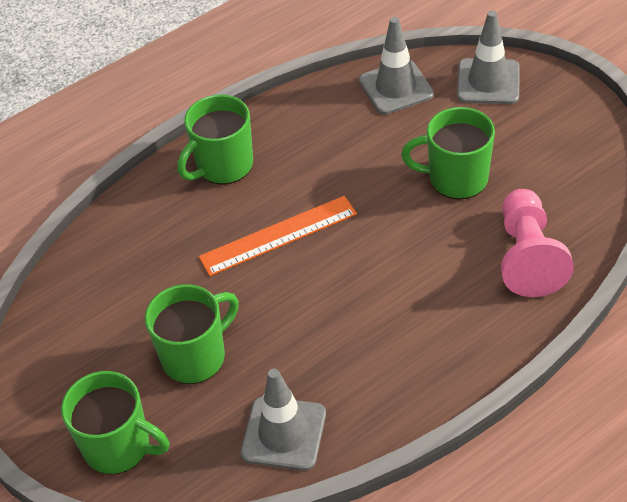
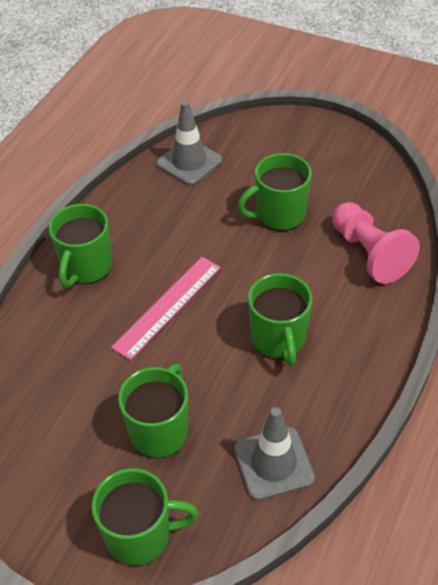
camera: 30 degrees left, 0 degrees up
(278, 235) = (167, 306): orange ruler -> pink ruler
(368, 312) = (278, 340): none -> green mug
(488, 82) = (256, 137): grey traffic cone -> none

